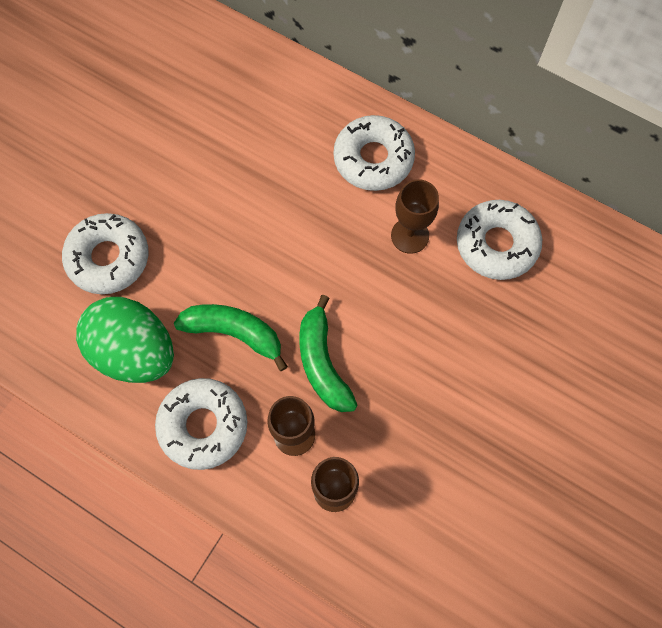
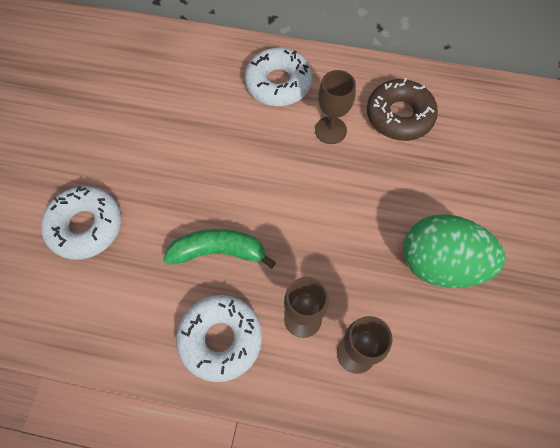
camera: 20 degrees left, 5 degrees down
(135, 351) = (136, 297): green egg -> green egg (440, 263)
(322, 362) = (302, 250): green banana -> none
(496, 244) = (399, 116): white donut -> brown donut

